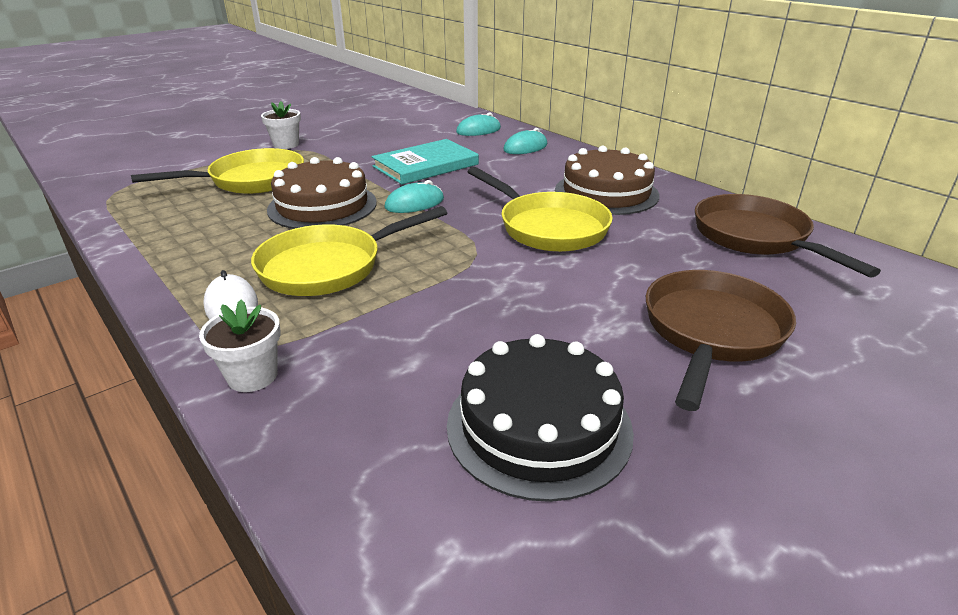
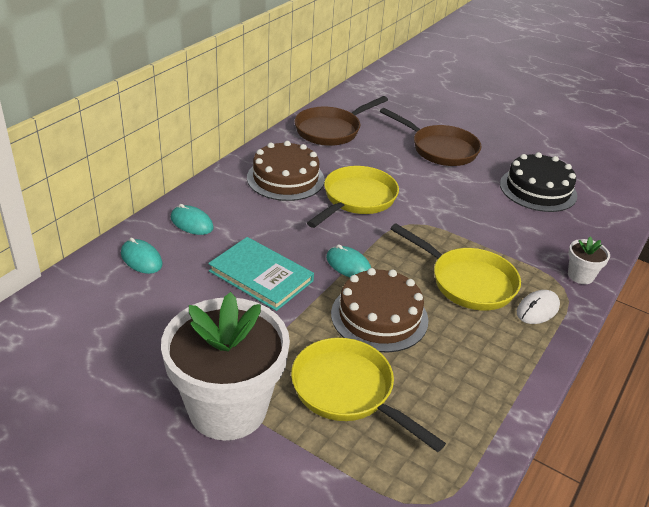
camera: 110 degrees left, 5 degrees up
(286, 144) = (228, 408): white flower pot -> white flower pot, size x2.38
(711, 332) = (440, 149): brown pan -> brown pan turned 150 degrees counterclockwise

